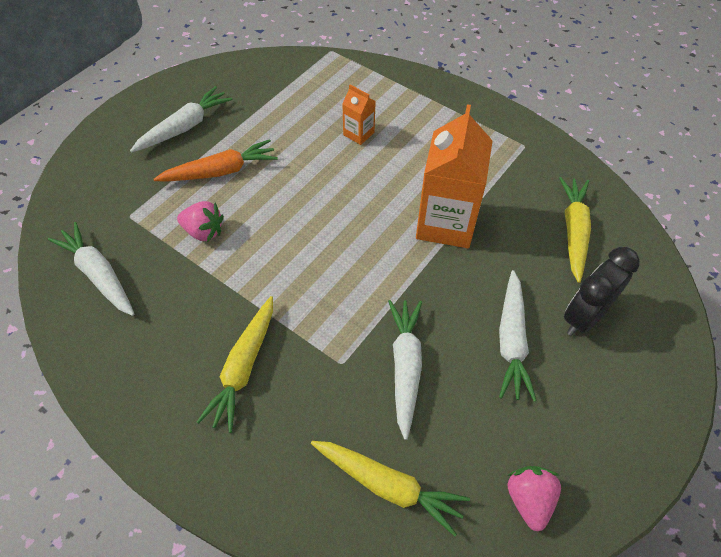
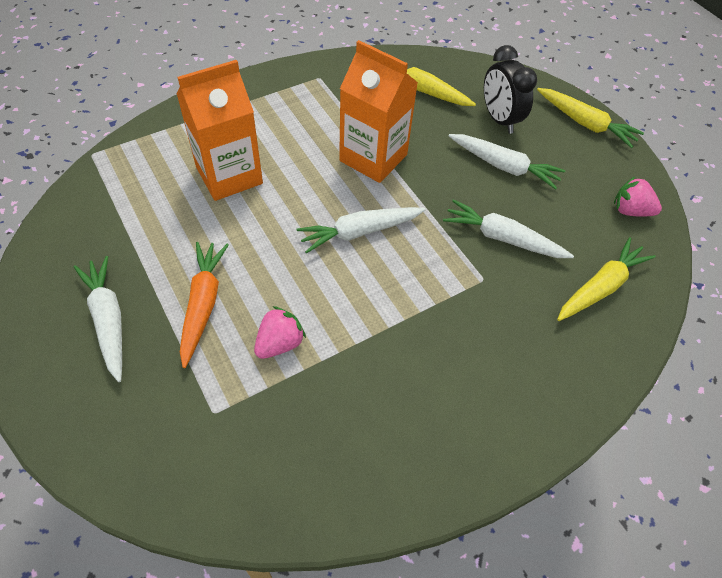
camera: 70 degrees left, 0 degrees up
(98, 274) = (284, 464): white carrot -> white carrot (359, 232)
(243, 368) = (460, 354): yellow carrot -> yellow carrot (585, 123)
(358, 134) = (229, 175): orange carton -> orange carton, size x2.11

